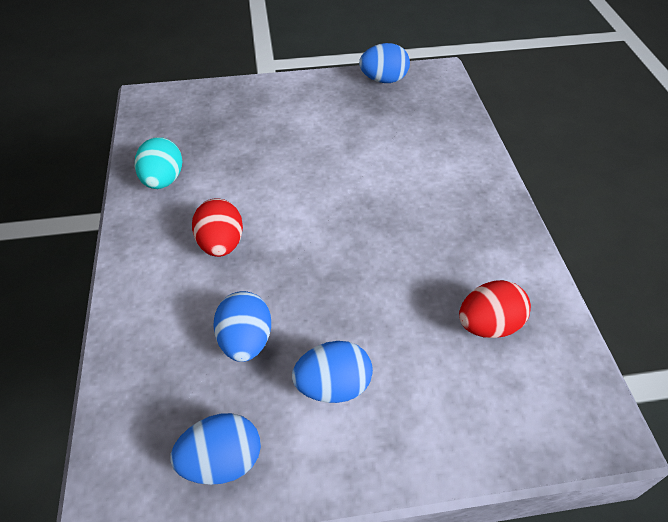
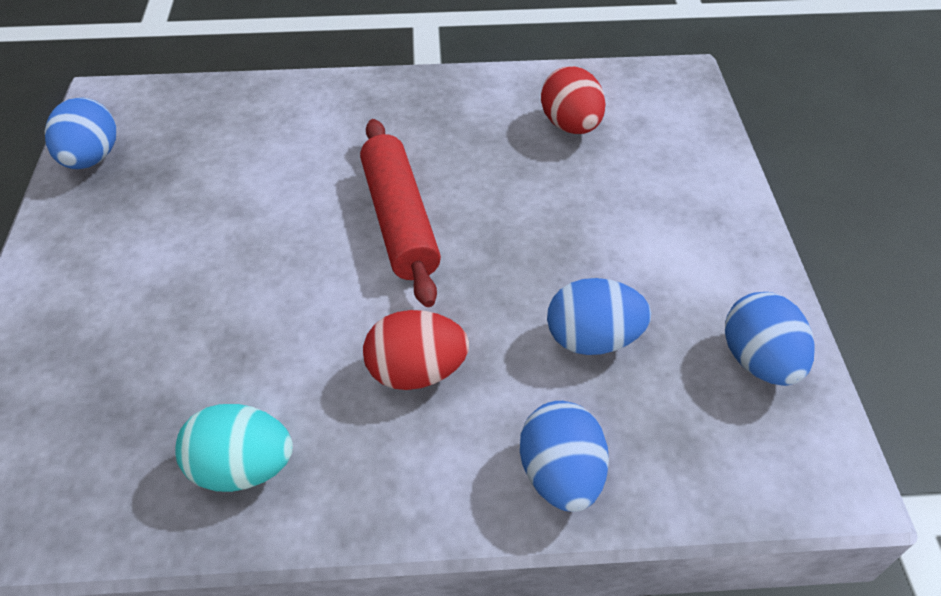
camera: 85 degrees left, 0 degrees up
(333, 386) = (653, 256): blue egg -> blue egg (560, 474)
(351, 222) = (400, 220): none -> red rolling pin

